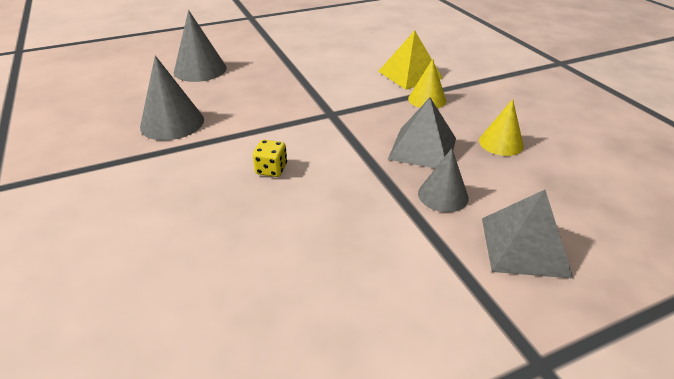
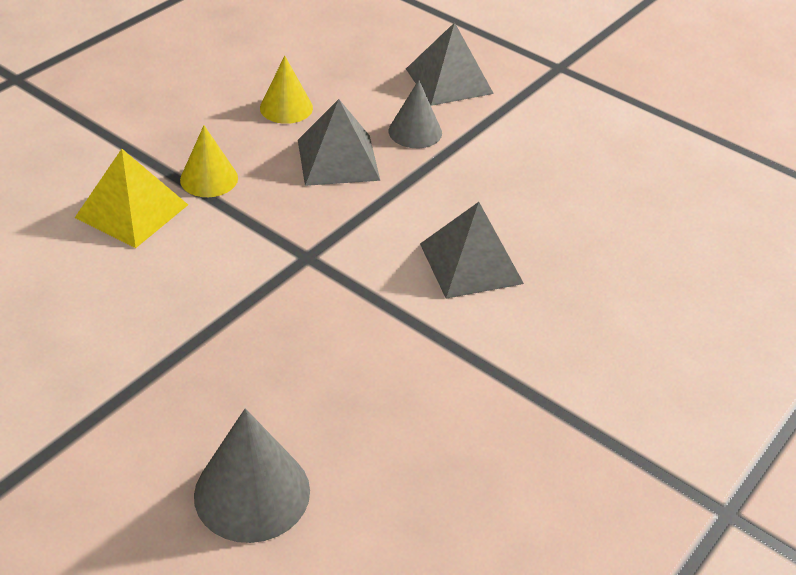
camera: 120 degrees left, 5 degrees up
(172, 123) = (449, 417): grey cone -> none
(271, 169) = (471, 263): yellow dice -> grey pyramid

